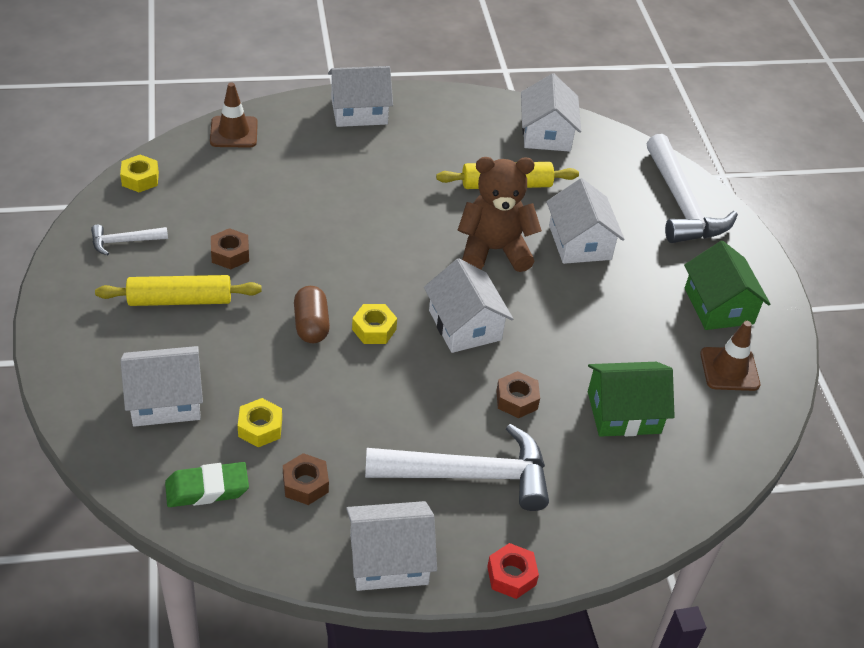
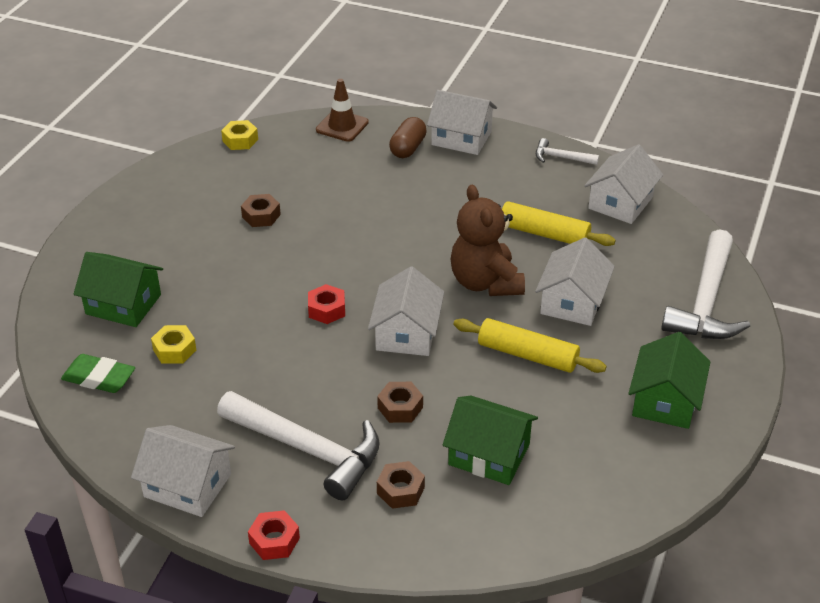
camera: 35 degrees right, 5 degrees down
(124, 241) = (190, 182): white hammer -> white hammer (561, 158)
(165, 400) = (123, 304): white house -> green house
(180, 300) = (195, 237): yellow rolling pin -> yellow rolling pin (527, 355)
(305, 484) = (173, 404): brown nut -> brown nut (400, 490)
(311, 325) = (279, 289): brown capsule -> brown capsule (408, 148)
(374, 329) = (327, 309): yellow nut -> red nut
(494, 250) = (485, 283): brown teddy bear -> brown teddy bear turned 135 degrees counterclockwise
(729, 369) = (627, 458): brown traffic cone -> none

